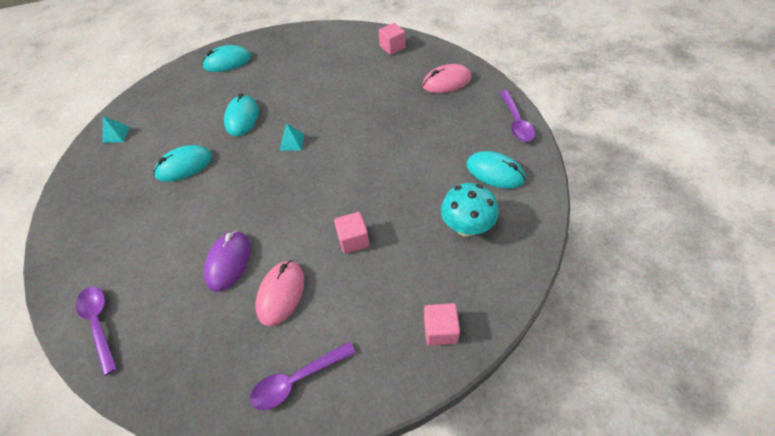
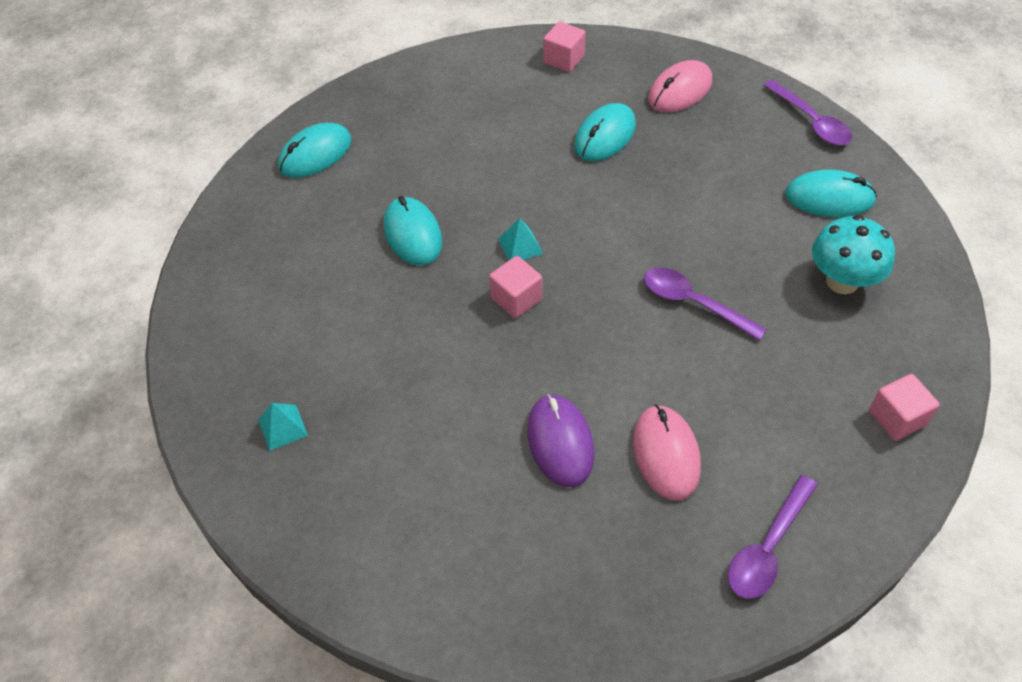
camera: 25 degrees left, 0 degrees up
(99, 324) = (438, 596): purple spoon -> purple spoon (694, 303)
(116, 134) = (220, 325): turquoise pyramid -> turquoise pyramid (283, 427)
(184, 166) = (379, 335): turquoise mouse -> turquoise mouse (605, 136)
(353, 240) = (710, 350): pink cube -> pink cube (516, 298)

